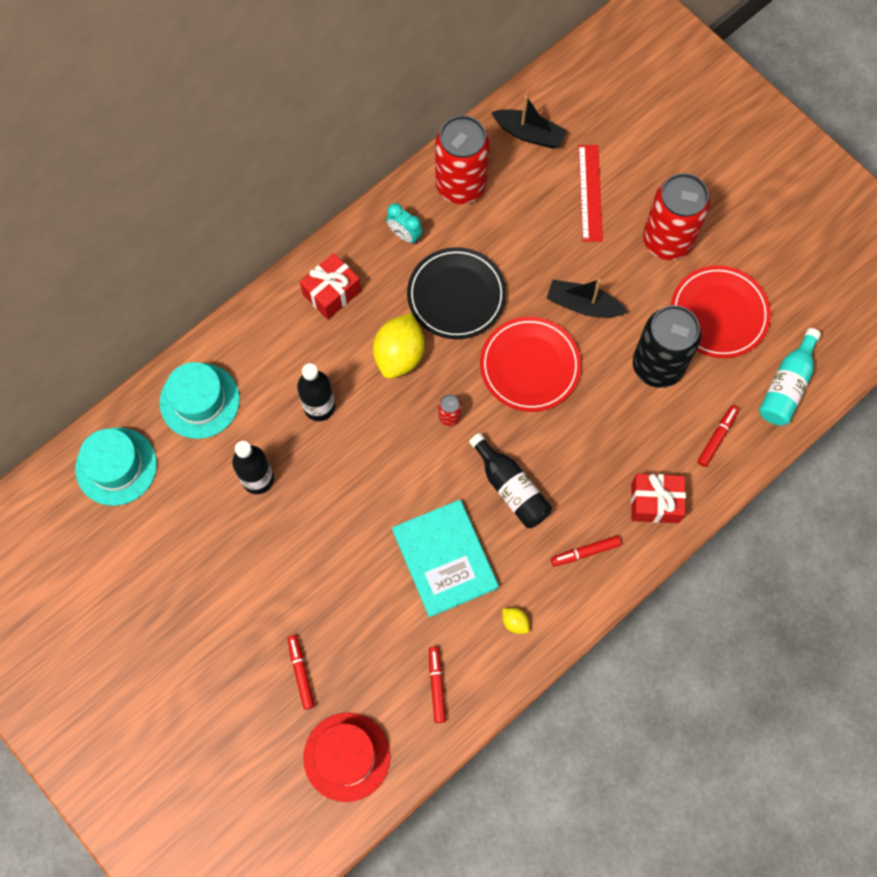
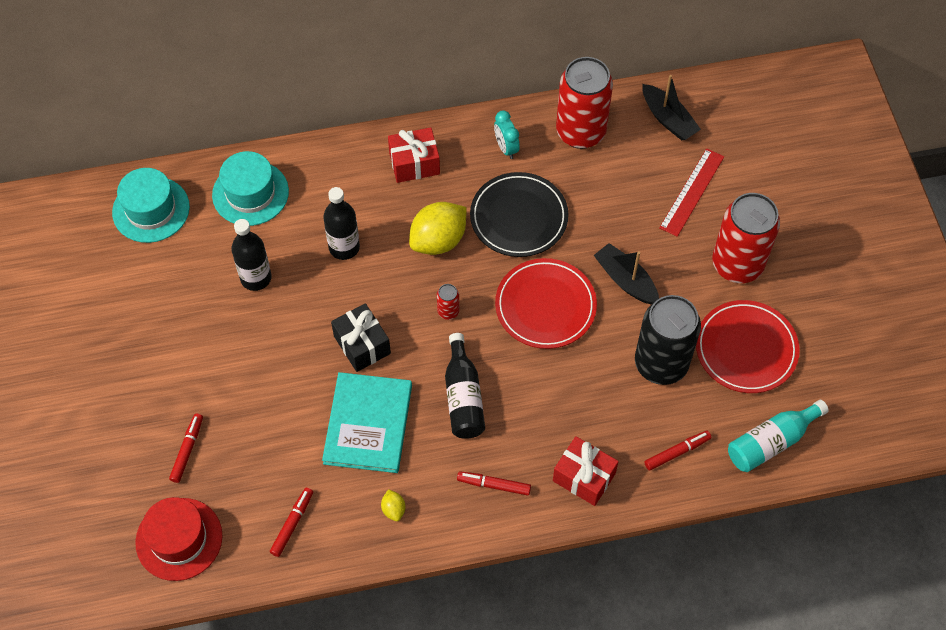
camera: 30 degrees right, 10 degrees down
(393, 489) = (362, 345): none -> black gift

